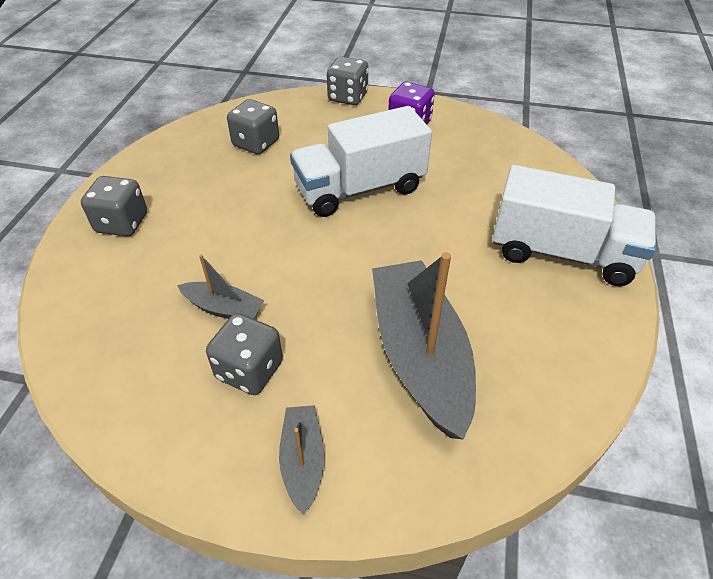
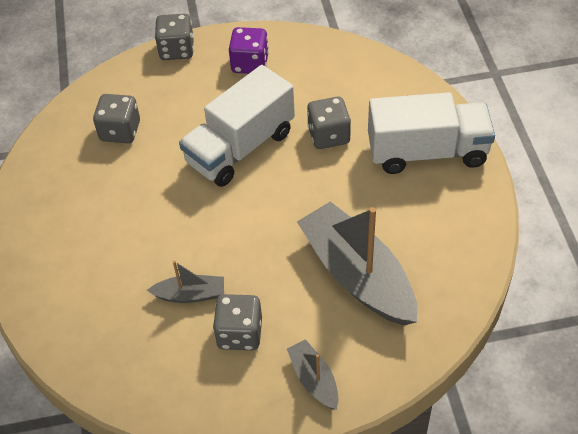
camera: 20 degrees left, 5 degrees up
(122, 223) = (52, 253): grey dice -> grey dice (328, 135)

